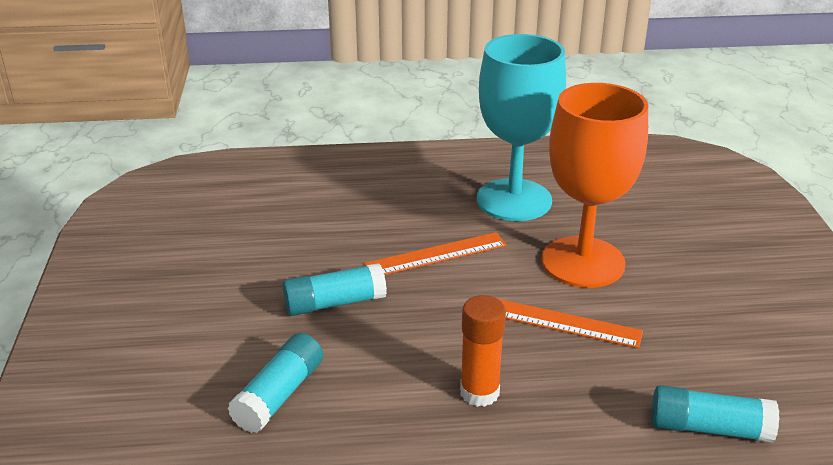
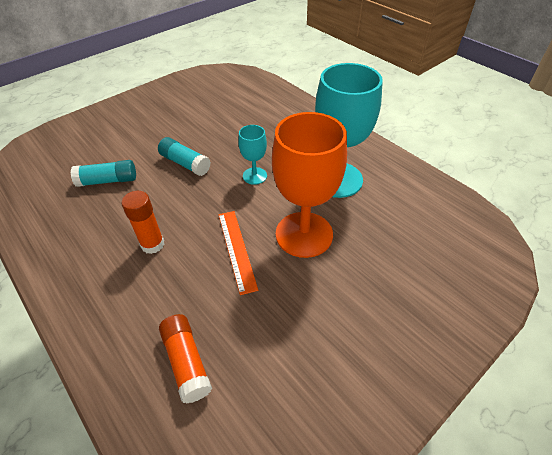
camera: 55 degrees right, 15 degrees up
(436, 255) = (254, 176): orange ruler -> turquoise goblet
(709, 428) = (186, 361): turquoise glue stick -> orange glue stick

